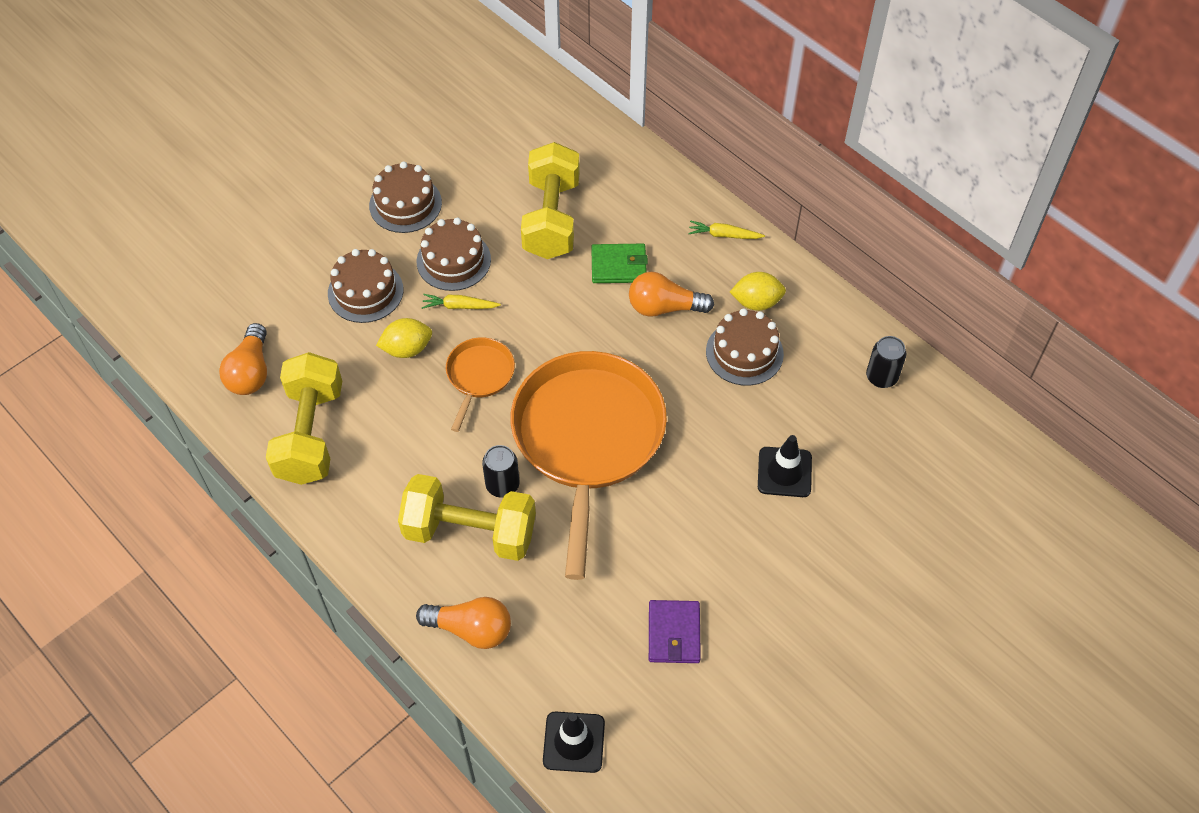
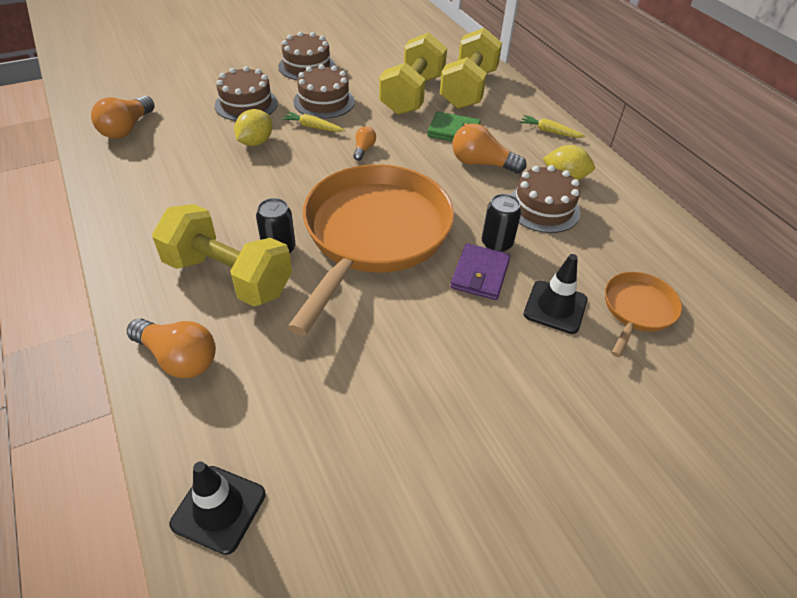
camera: 15 degrees right, 10 degrees down
(310, 434) = (142, 175): yellow dumbbell -> yellow dumbbell (468, 89)
(407, 349) = (255, 142): yellow lemon -> yellow lemon turned 60 degrees counterclockwise
(479, 376) = (303, 171): orange pan -> orange pan (637, 310)
(530, 324) = (363, 149): none -> orange light bulb
(674, 633) = (385, 424): purple wallet -> purple wallet (480, 274)
(881, 377) = (673, 255): black can -> black can (496, 243)

